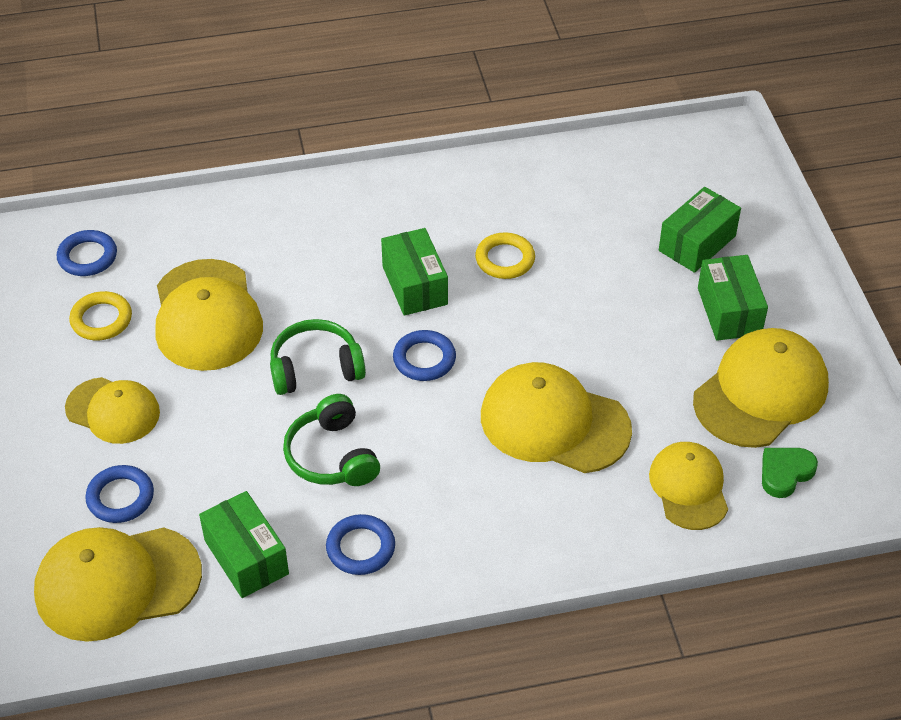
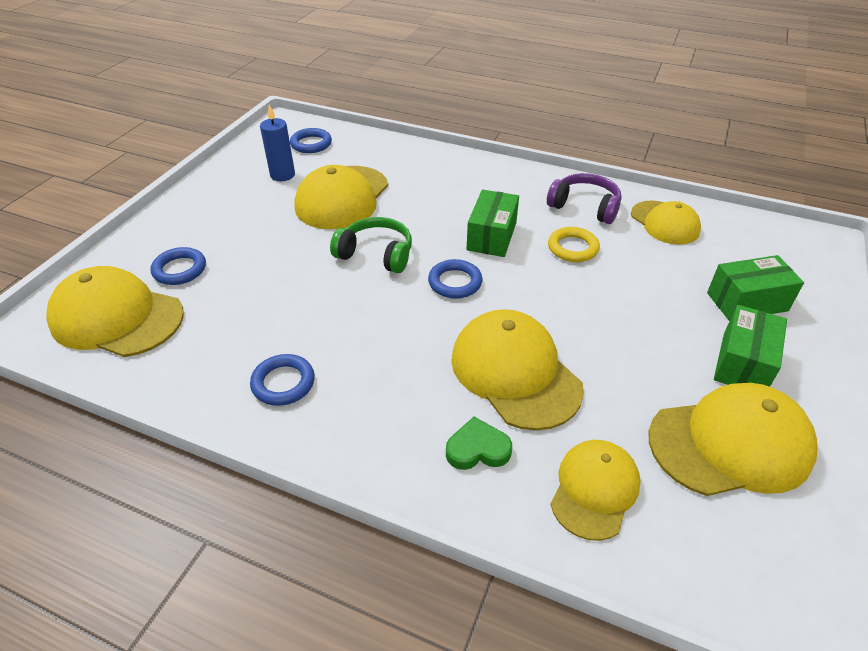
camera: 35 degrees right, 5 degrees down
(101, 319) = (282, 175): yellow ring -> blue candle
(113, 411) = (233, 222): yellow cap -> yellow cap (664, 223)
(246, 557) = (206, 345): green box -> none
(332, 456) = (330, 311): green headphones -> none
(478, 199) = (585, 207): none -> purple headphones
(785, 473) = (707, 532): green heart -> green heart (477, 449)

